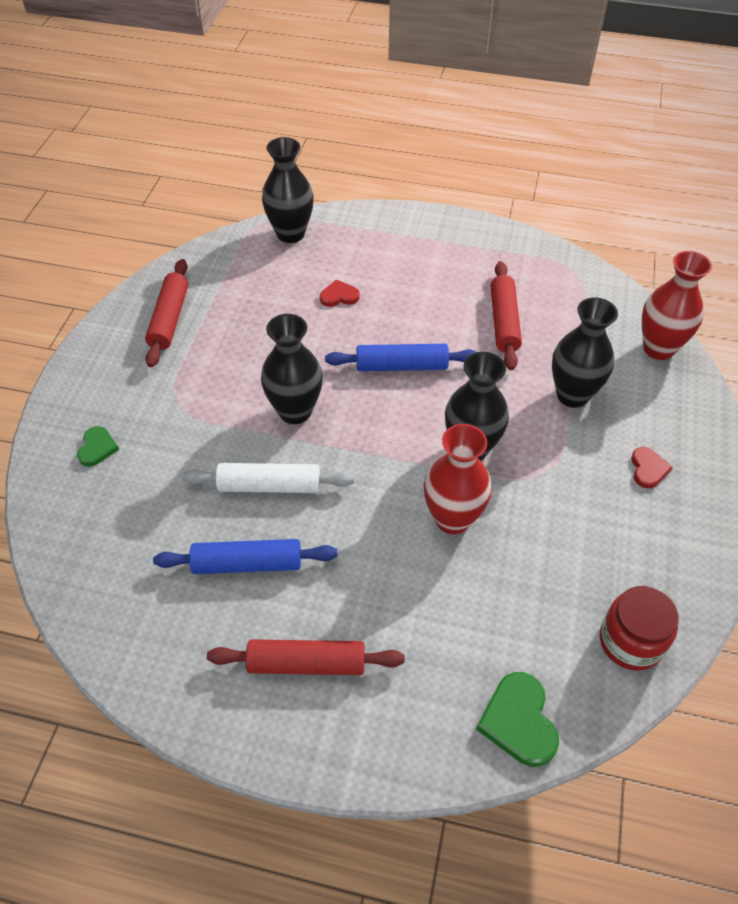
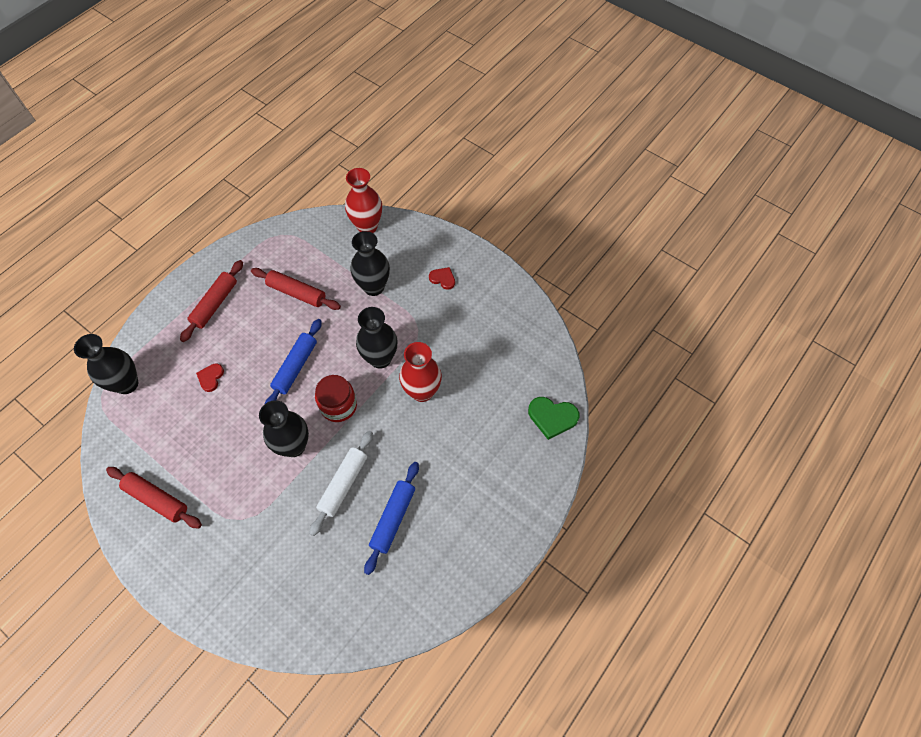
camera: 65 degrees left, 10 degrees up
(97, 448) = (249, 587): green heart -> none
(306, 663) = (473, 509): red rolling pin -> red rolling pin (215, 304)
(630, 641) = (535, 344): red jar -> red jar (338, 406)

